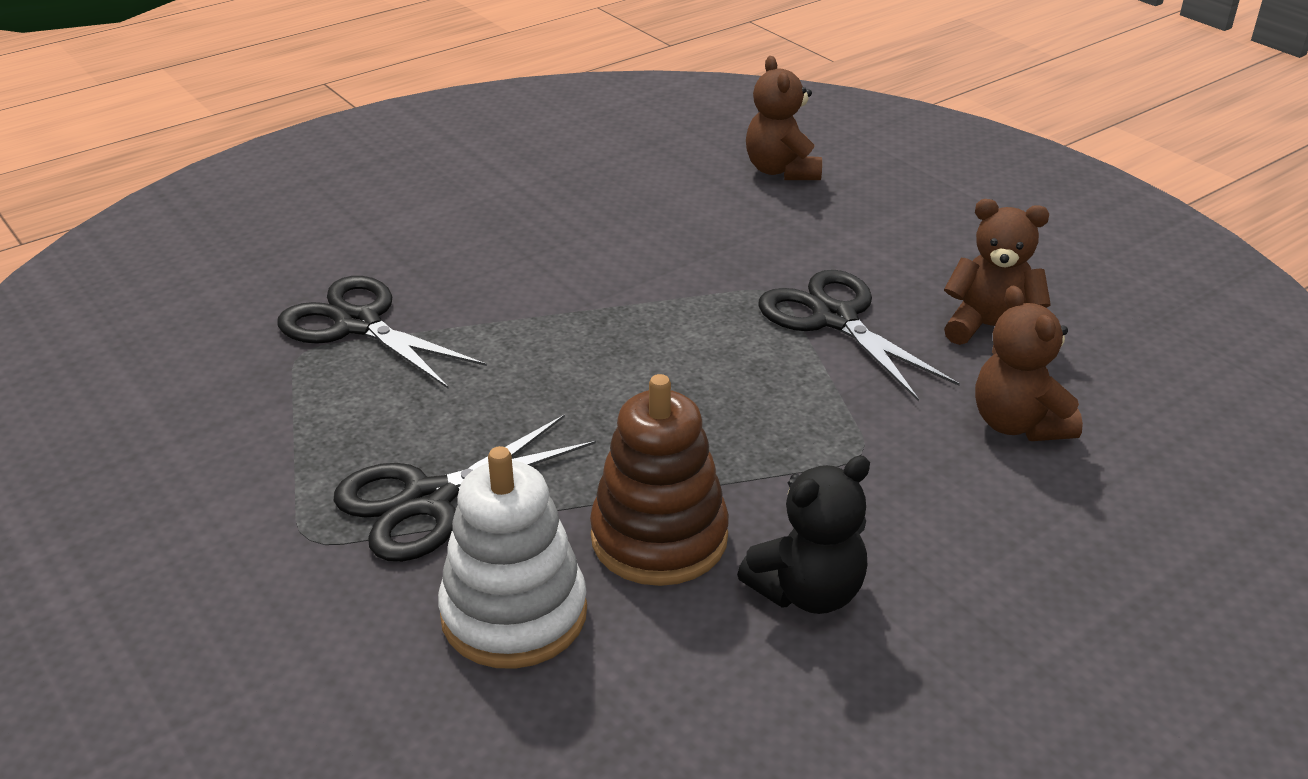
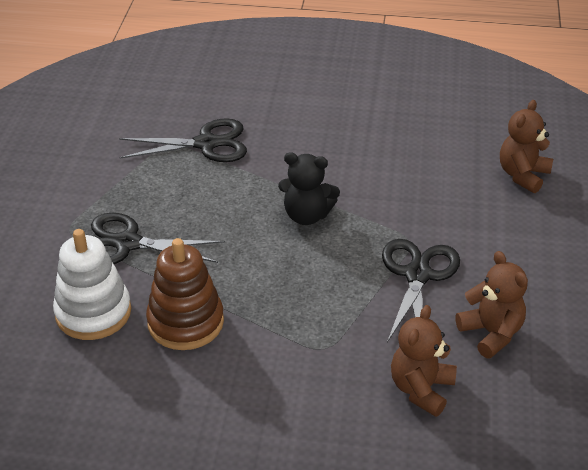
camera: 45 degrees right, 5 degrees up
(358, 324) = (206, 144): black scissors -> black scissors turned 90 degrees clockwise
(807, 591) = (207, 388): black teddy bear -> black teddy bear (307, 215)

